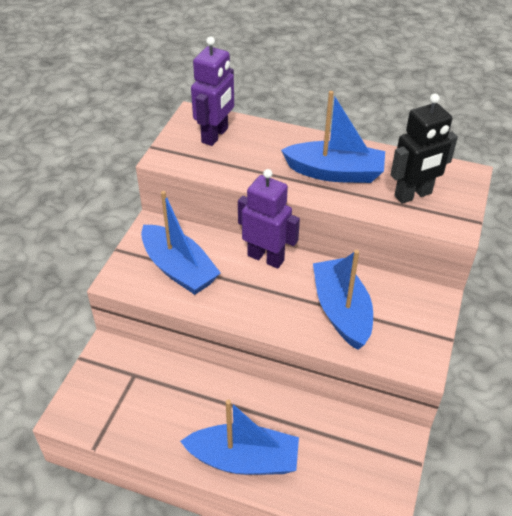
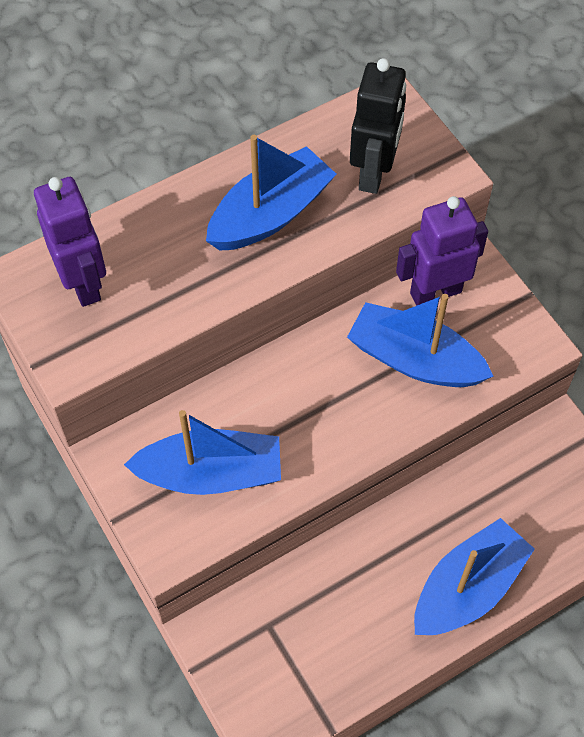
camera: 50 degrees left, 15 degrees up
(266, 258) = (276, 373): purple robot -> purple robot (435, 292)

